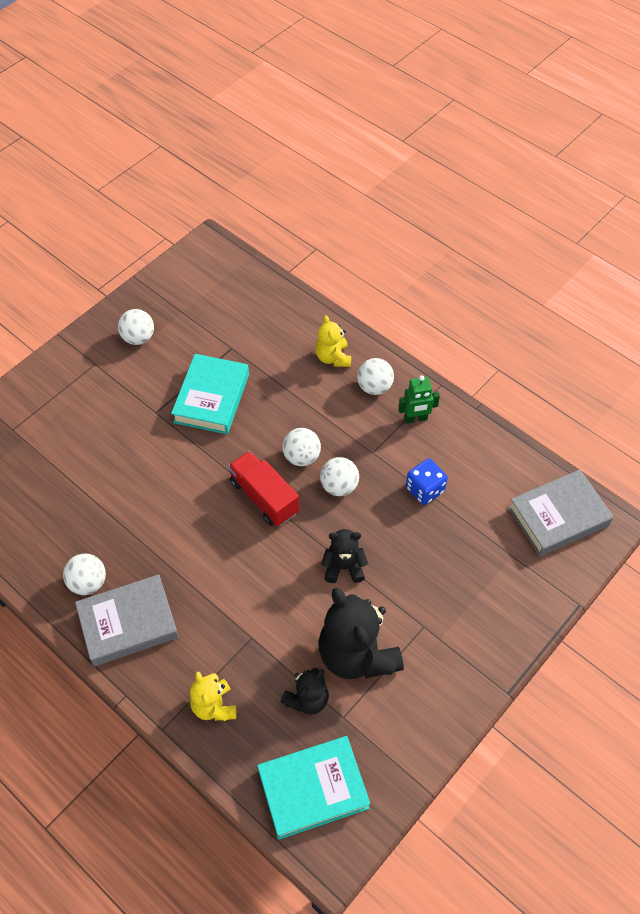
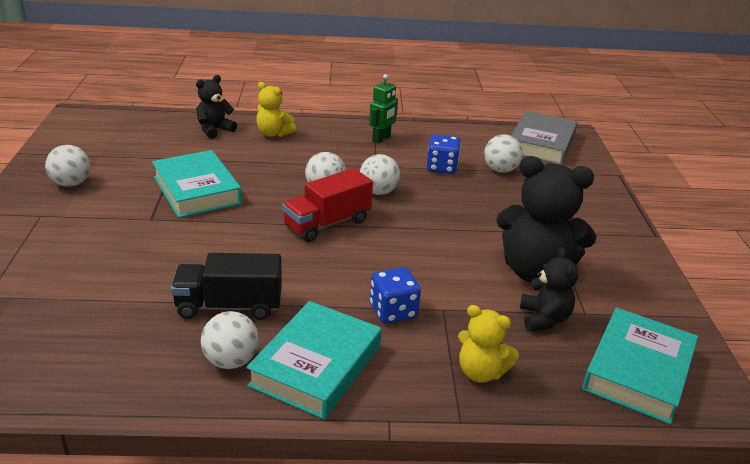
camera: 45 degrees left, 25 degrees down
(128, 535) = (229, 306): none -> black truck
(128, 623) = (316, 366): grey book -> turquoise book
(218, 615) = (393, 311): none -> blue dice
(264, 497) = (327, 223): red truck -> red truck turned 45 degrees counterclockwise
(344, 567) = (449, 231): black teddy bear -> black teddy bear (214, 130)
(374, 387) = (328, 136): white ball -> white ball (500, 170)

